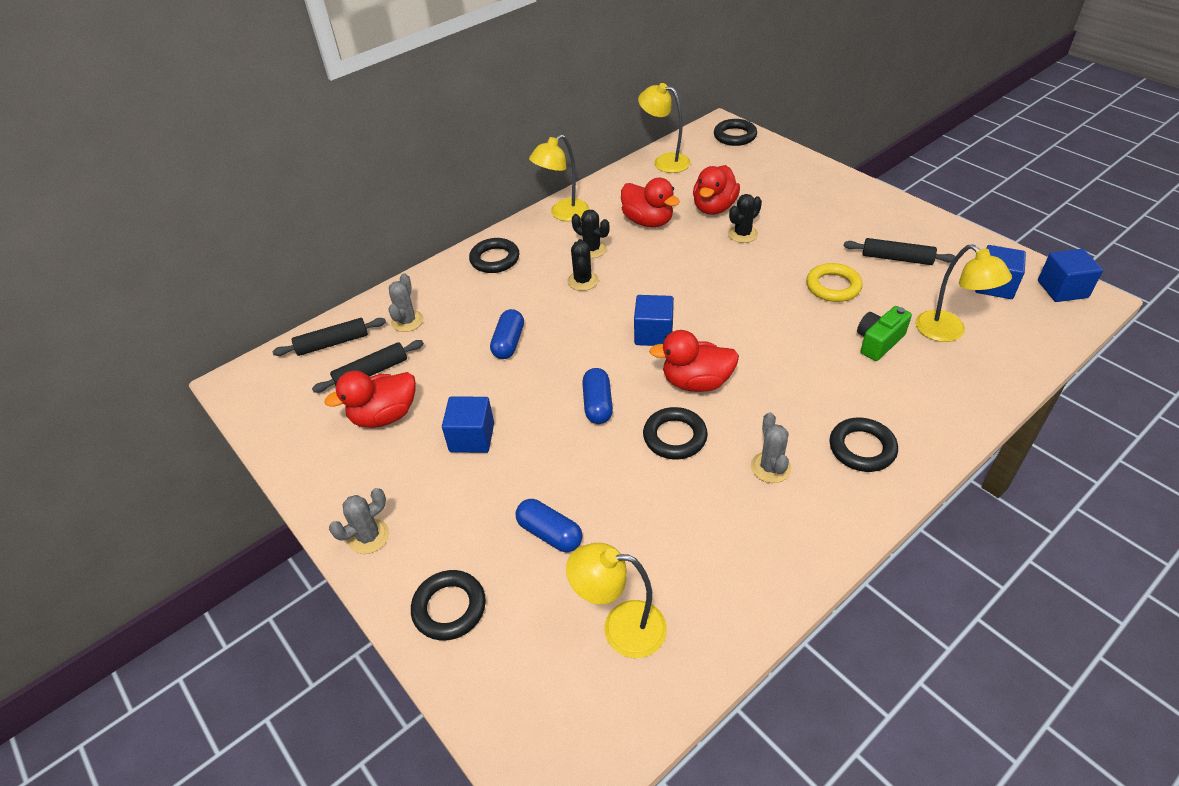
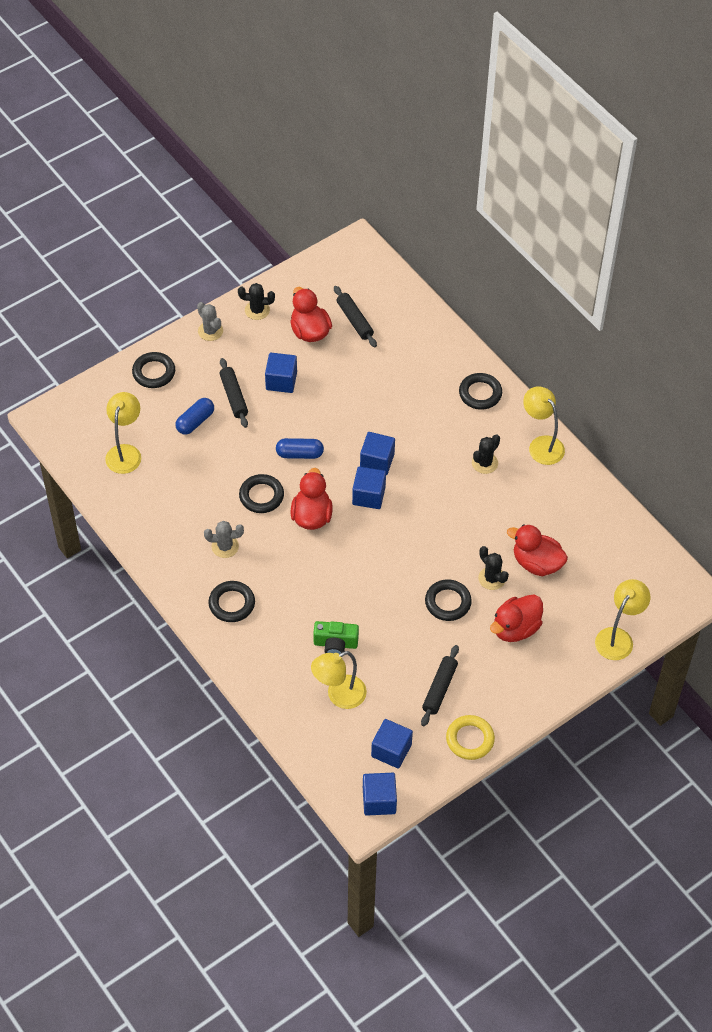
camera: 90 degrees right, 10 degrees up
(332, 343) = (390, 294): black rolling pin -> black rolling pin (234, 396)
(407, 321) = (408, 338): grey cactus -> none
(509, 343) = (373, 402): blue capsule -> none
(583, 281) = (441, 454): black cactus -> black cactus (257, 310)
(600, 331) = (377, 461): none -> blue cube
(648, 221) = (521, 508): red duck -> red duck (515, 628)
(664, 161) = (623, 534): yellow lamp -> yellow lamp (618, 637)
(735, 136) = (668, 603): black ring -> black ring (448, 602)
(833, 286) = (408, 630): yellow ring -> yellow ring (470, 739)
(878, 342) = (335, 644): green camera -> green camera turned 135 degrees clockwise

